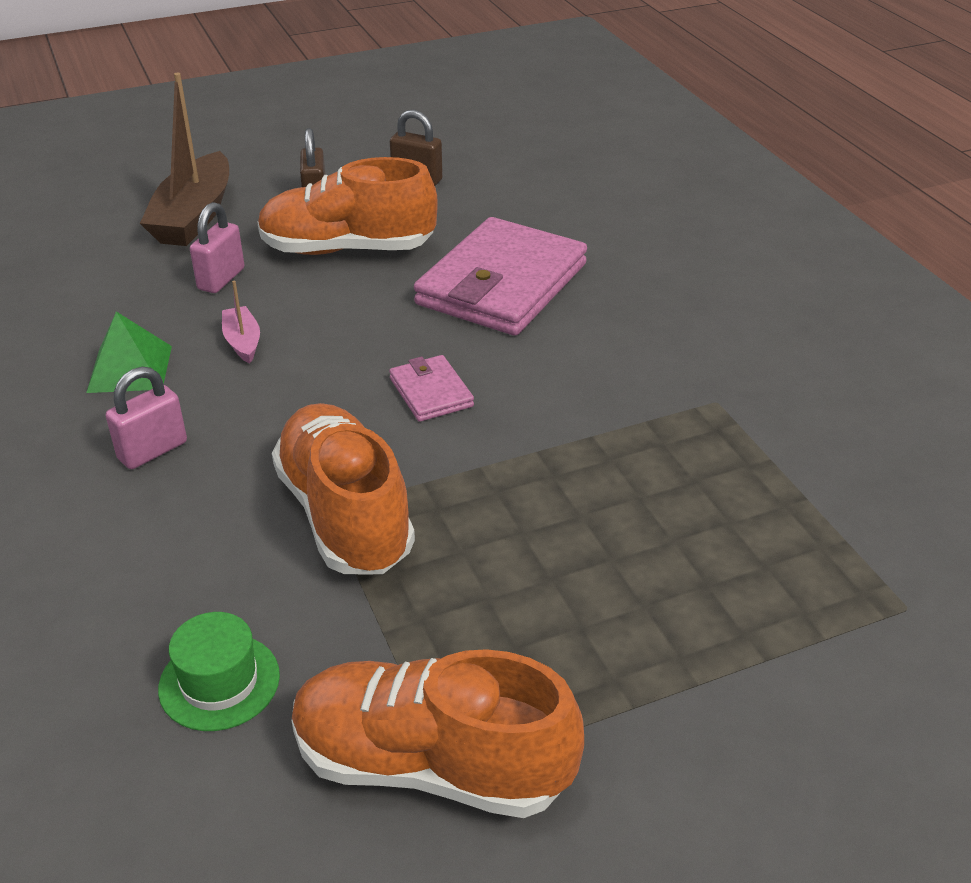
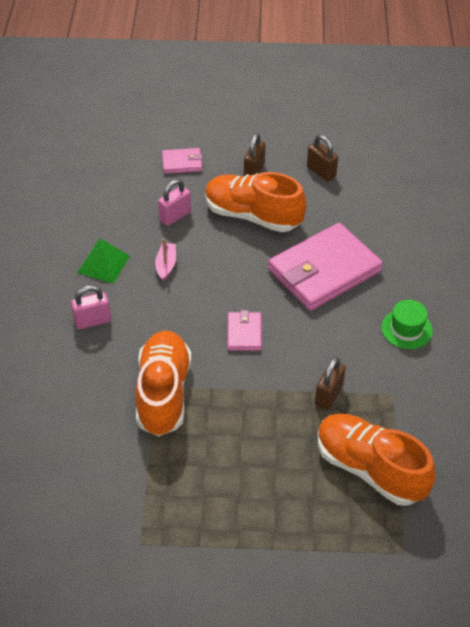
camera: 25 degrees right, 10 degrees up
(194, 216) = (182, 163): brown boat -> pink wallet
(219, 682) = (67, 460): green hat -> green hat (406, 329)
(431, 765) = (135, 537): orange shoe -> orange shoe (370, 469)
(623, 432) = (329, 395): none -> brown padlock

